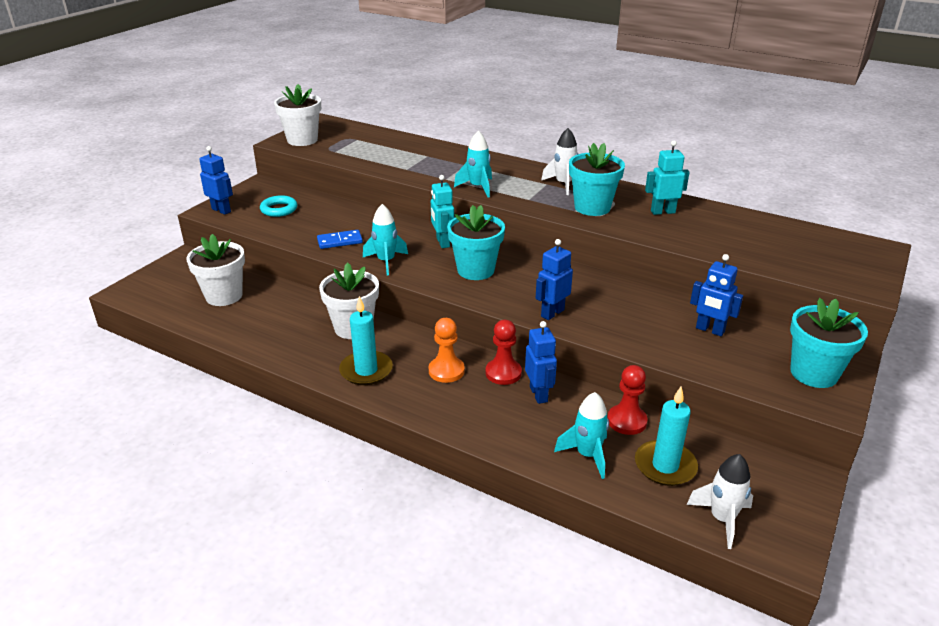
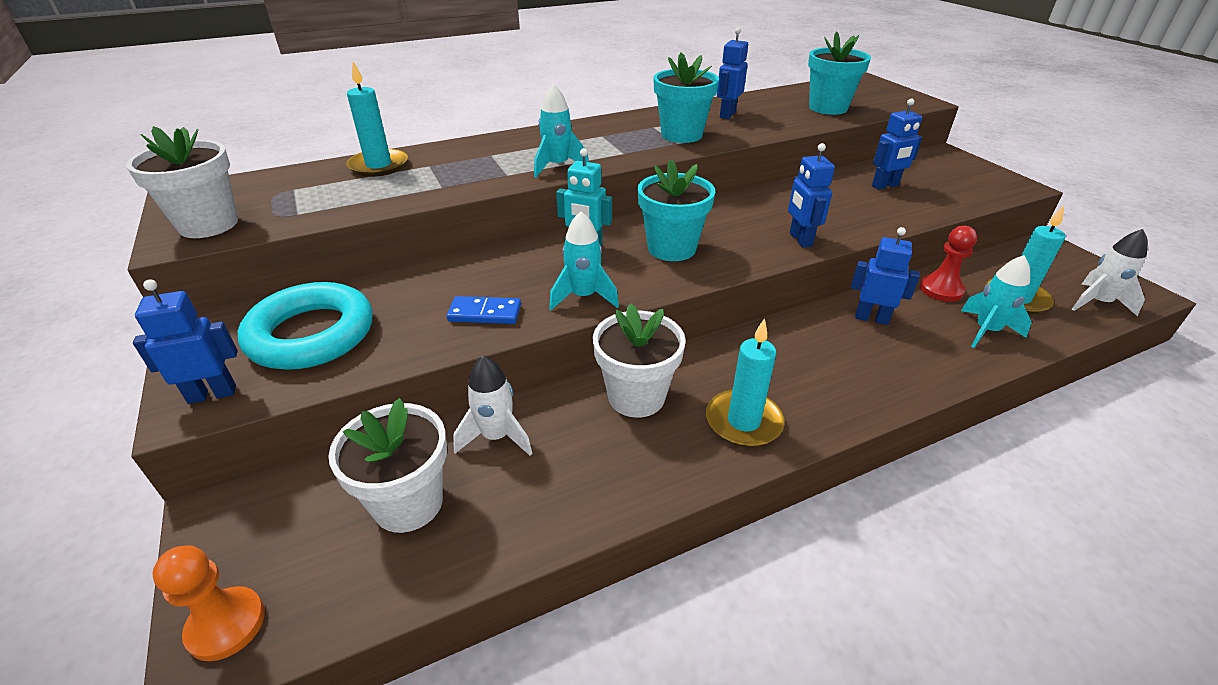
camera: 55 degrees left, 5 degrees up
(279, 209) = (311, 334): turquoise ring -> turquoise ring, size x1.87
(340, 241) = (485, 313): blue domino -> blue domino turned 75 degrees clockwise
(409, 145) = (379, 166): none -> turquoise candle
(446, 371) = (789, 359): orange pawn -> orange pawn (226, 625)
(503, 373) = (820, 324): red pawn -> none
(563, 184) = (615, 130): white rocket -> white rocket (496, 436)
(662, 212) = (727, 115): turquoise robot -> blue robot
(814, 373) = (973, 175): turquoise flower pot -> turquoise flower pot (828, 108)

